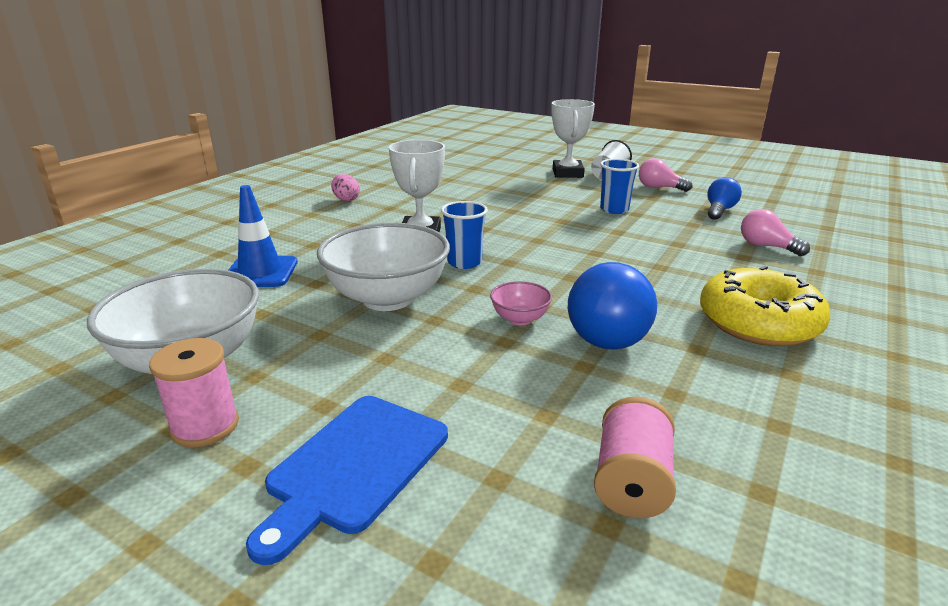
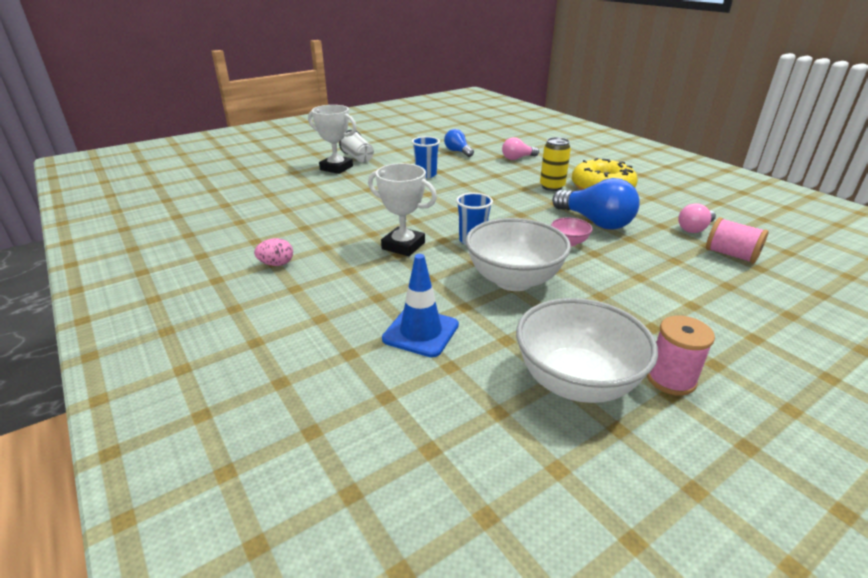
camera: 65 degrees left, 5 degrees up
(354, 466) = (718, 325): blue cutting board -> none
(659, 188) = (402, 153): pink light bulb -> pink light bulb (694, 229)
(696, 284) = (552, 187): none -> yellow can

